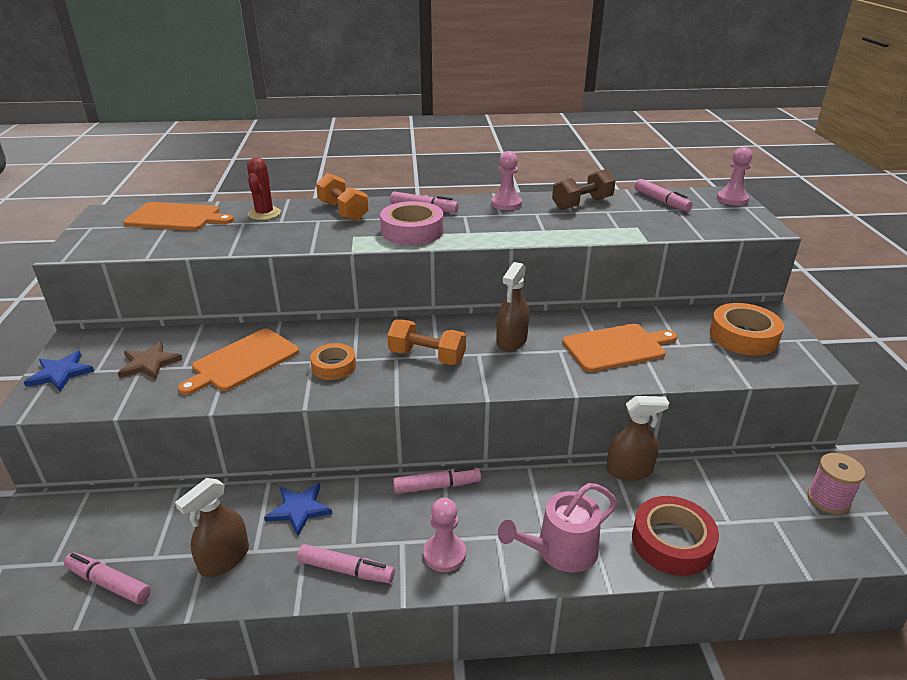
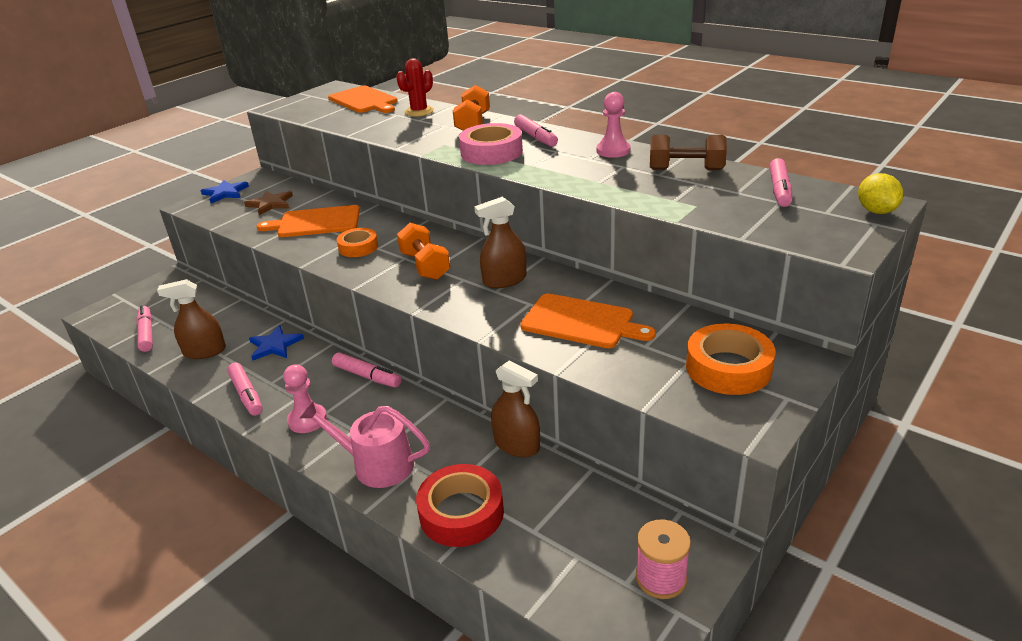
camera: 45 degrees right, 0 degrees up
(732, 199) = (876, 211): pink pawn -> yellow lemon

